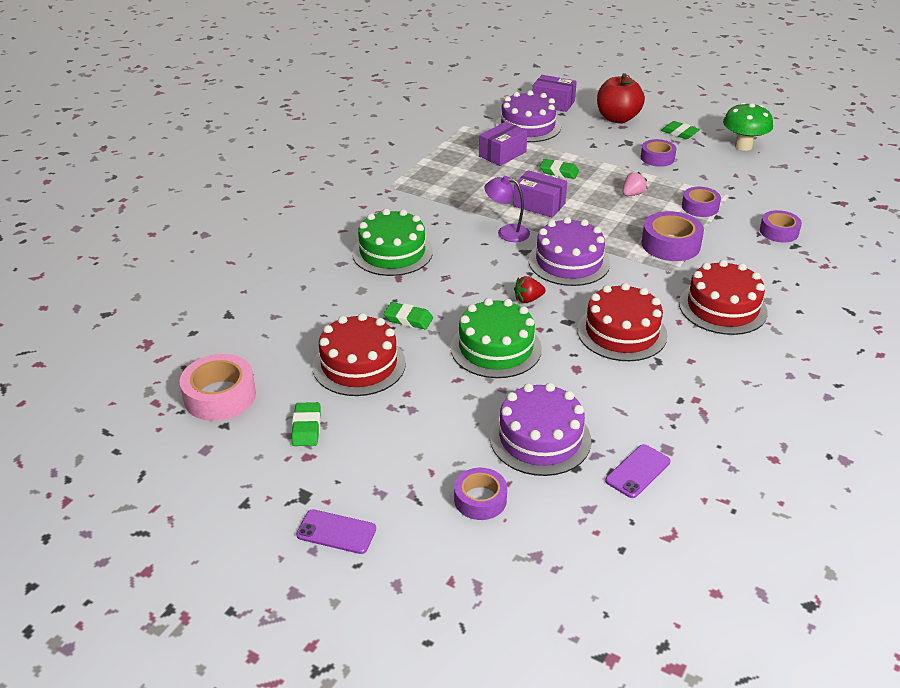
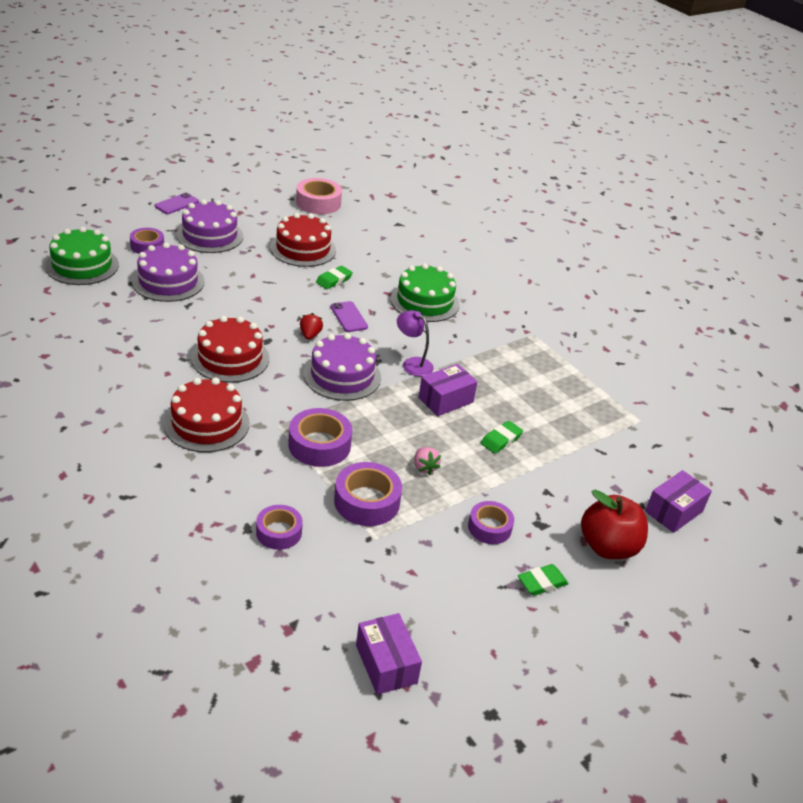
camera: 110 degrees right, 0 degrees up
(306, 427) = (263, 218): green eraser -> none
(496, 348) = (268, 300): green cake -> green cake (82, 265)
(502, 154) = (560, 419): purple box -> purple box (386, 664)
(506, 232) = (412, 363): purple lamp -> purple lamp turned 90 degrees counterclockwise
(527, 126) = (617, 464): purple cake -> purple cake (210, 235)
(637, 471) = (102, 301): purple phone -> purple phone (349, 317)
(700, 207) = (367, 502): purple tape -> purple tape, size x1.51
(743, 146) = (476, 625): green mushroom -> none

